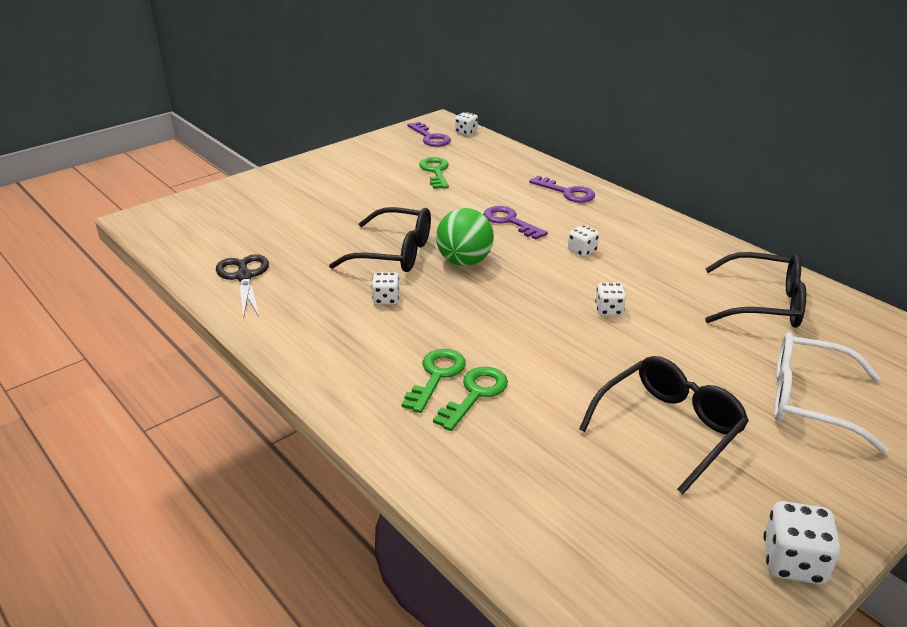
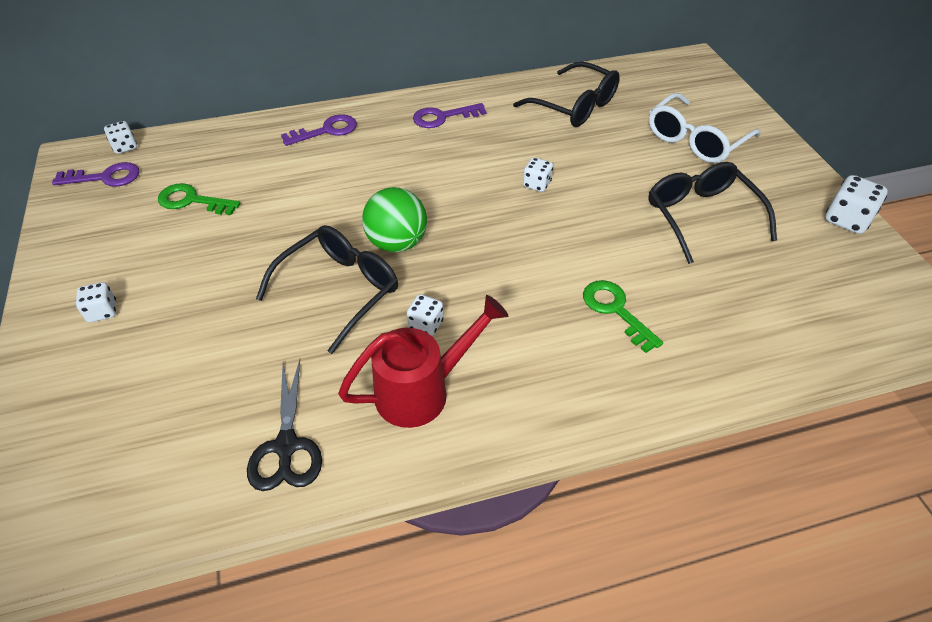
camera: 65 degrees left, 15 degrees up
(244, 277) = (286, 446): black scissors -> black scissors turned 105 degrees counterclockwise
(320, 316) = (422, 390): none -> red watering can
(436, 376) = (577, 328): green key -> none
(509, 221) = (347, 186): purple key -> purple key (443, 117)
(582, 251) = (436, 162): white dice -> white dice (102, 311)
(764, 304) = (575, 106): black glasses -> black glasses turned 90 degrees clockwise

